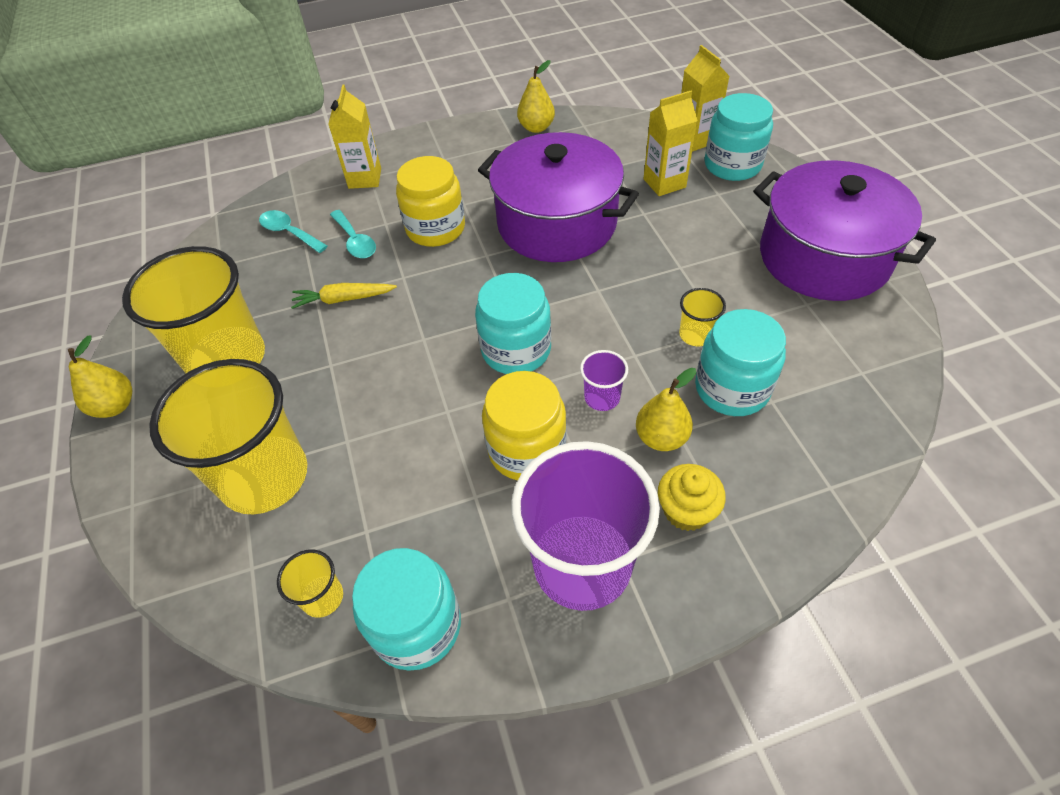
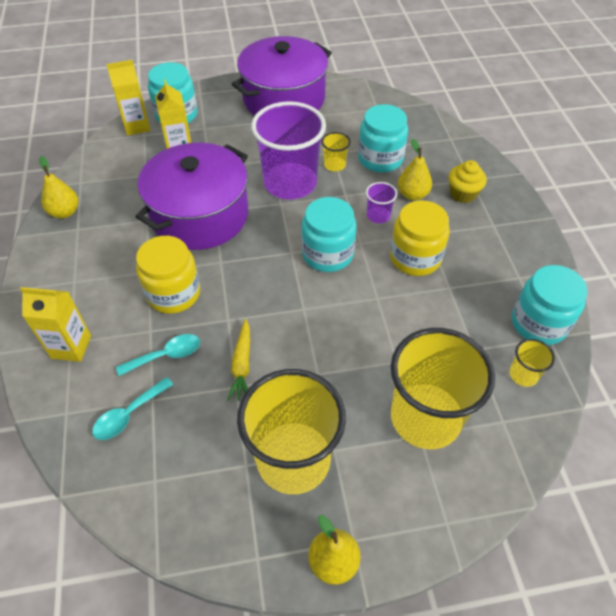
camera: 85 degrees left, 0 degrees up
(582, 564) = (496, 242): purple cup -> purple cup (290, 183)

